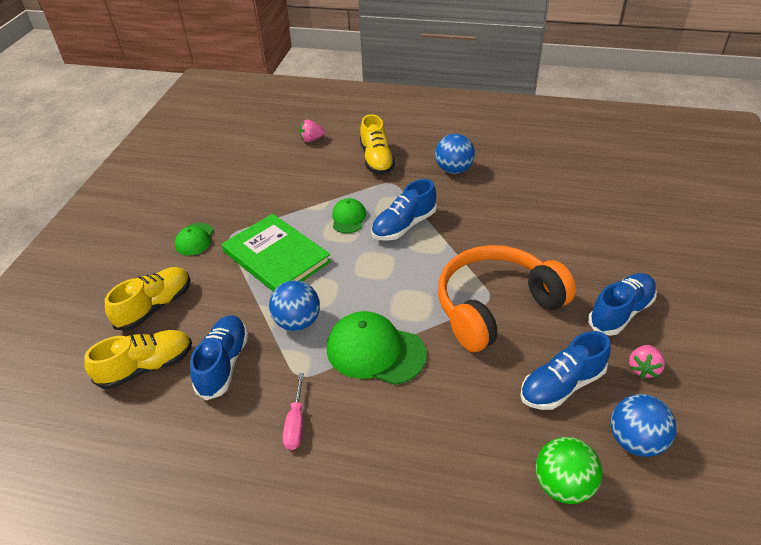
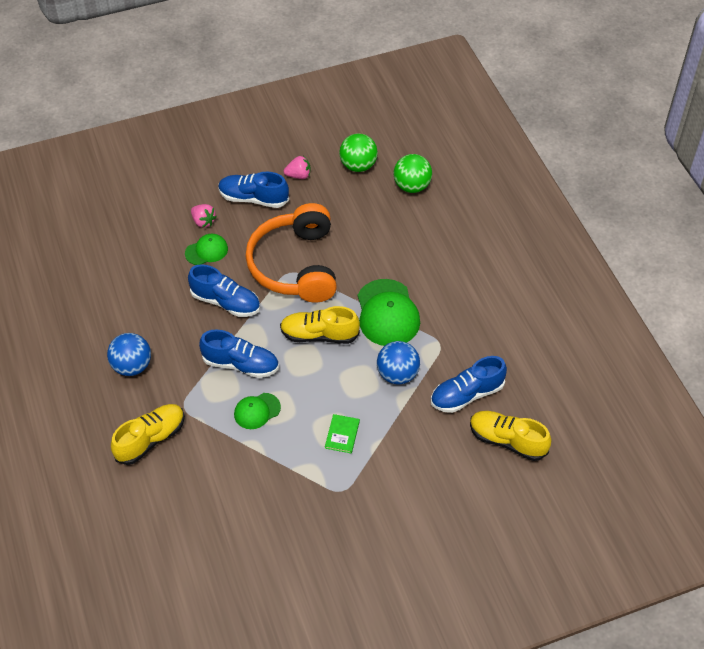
camera: 125 degrees left, 10 degrees up
(155, 306) = (456, 482): yellow shoe -> yellow shoe (319, 335)
(195, 239) = (366, 516): green cap -> green cap (206, 251)
(276, 257) = (342, 434): green book -> green book, size x0.42
(296, 423) = (474, 324): pink screwdriver -> none
(311, 139) = (146, 524): pink strawberry -> pink strawberry (203, 222)
(496, 306) = (295, 265): orange headphones -> orange headphones turned 60 degrees clockwise
(561, 385) = (342, 208): blue shoe -> blue shoe (226, 302)
(635, 441) = (358, 165): blue ball -> green ball

